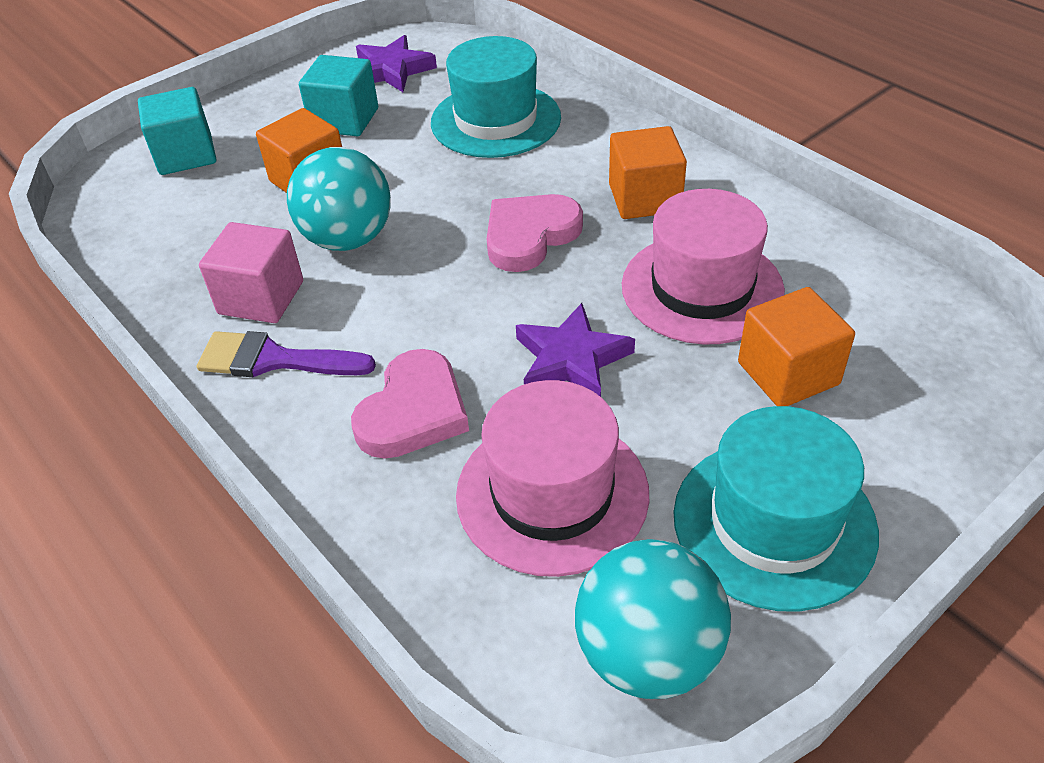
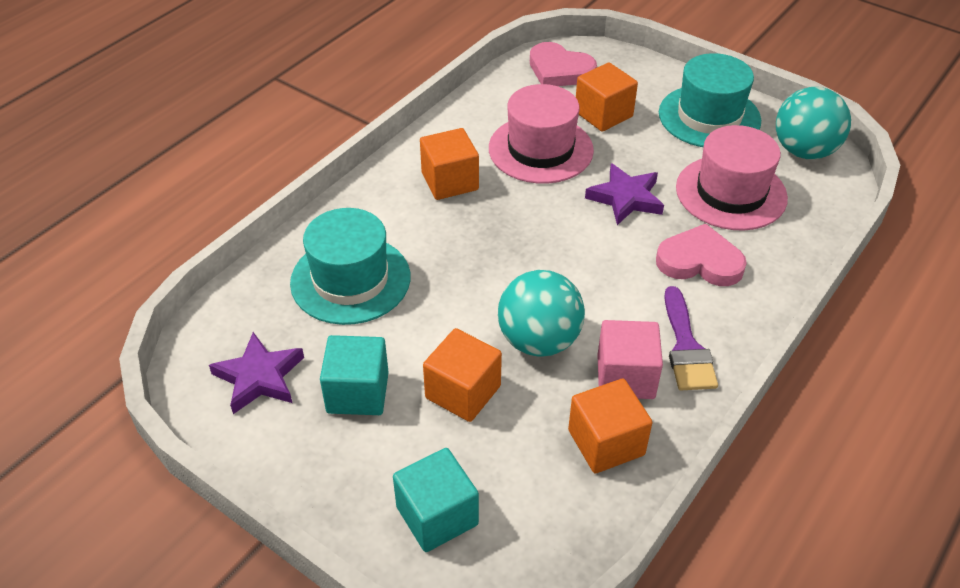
camera: 105 degrees left, 0 degrees up
(189, 267) = (606, 442): none -> orange cube
(530, 236) = (508, 234): pink heart -> pink heart (559, 70)

